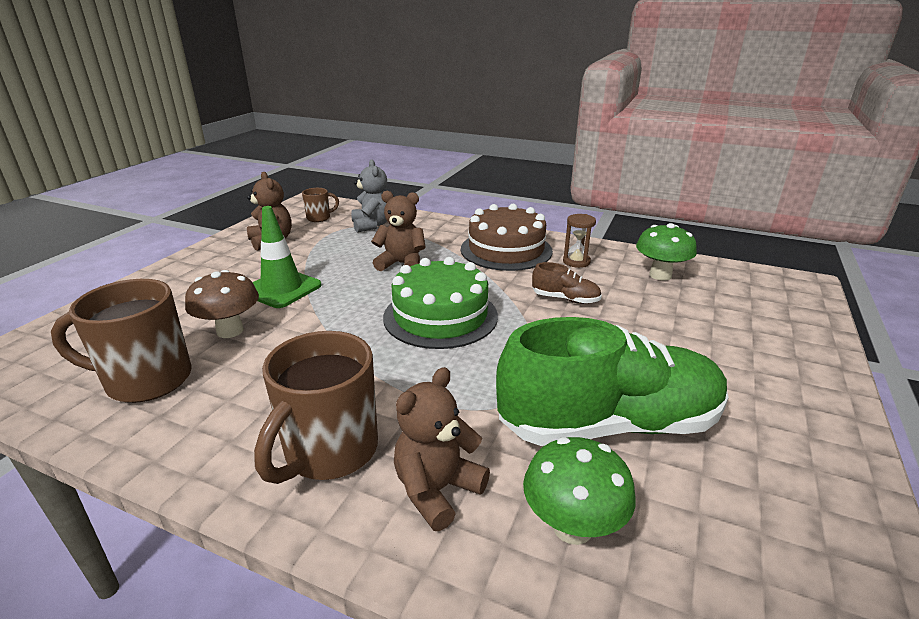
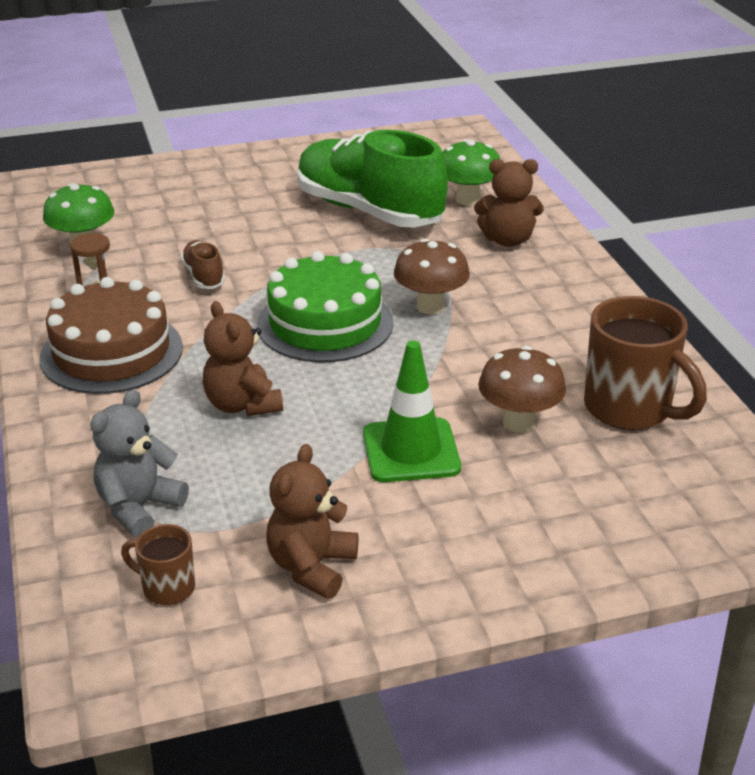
camera: 130 degrees left, 5 degrees up
(329, 452) = (542, 285): brown mug -> none
(395, 368) = (430, 306): none -> brown mushroom

